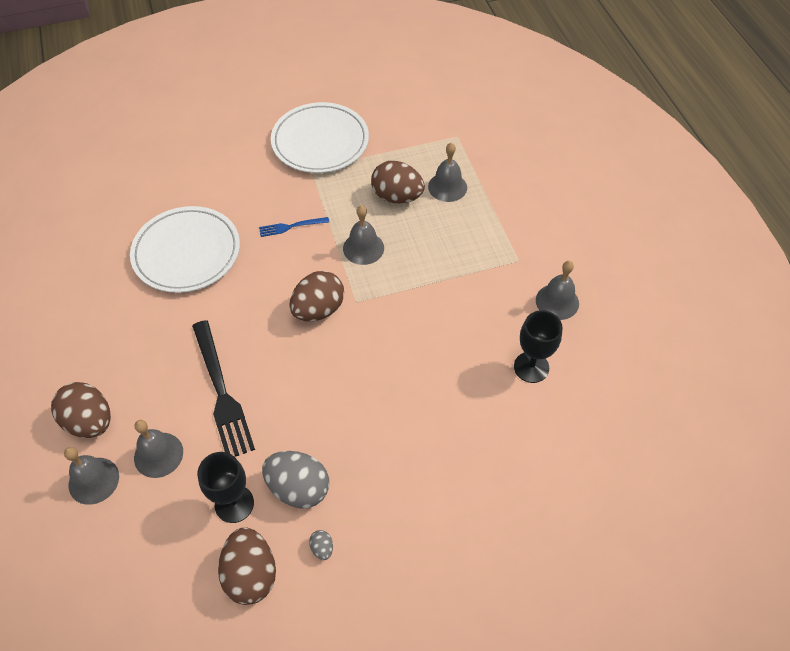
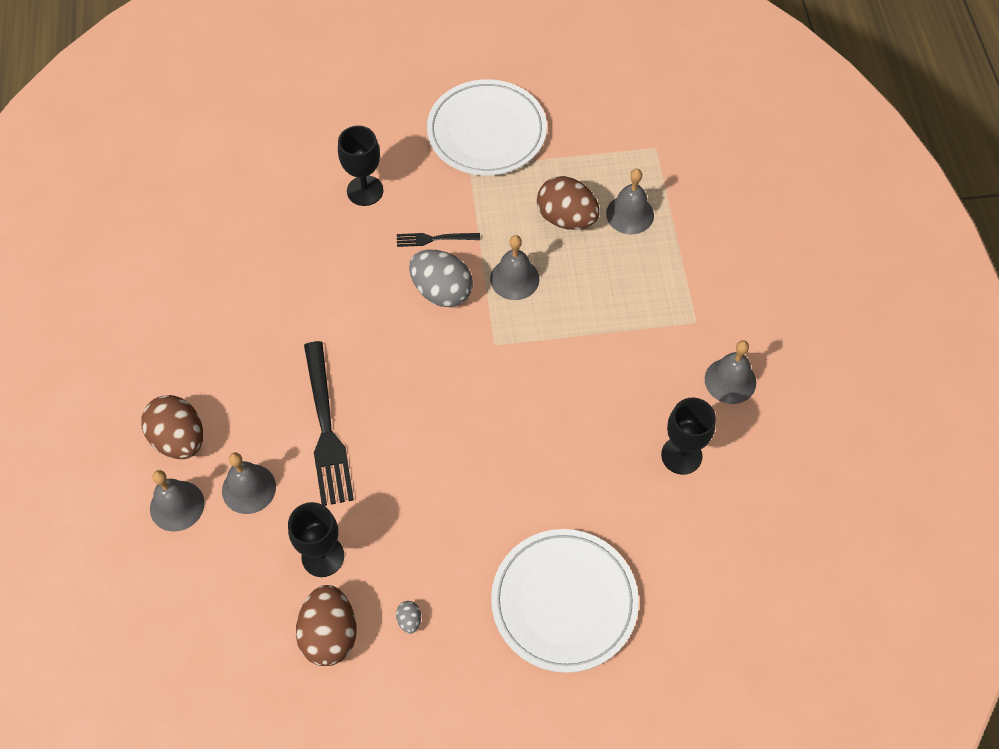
camera: 10 degrees right, 5 degrees up
(187, 252) = (309, 254): white plate -> white plate (564, 602)
(227, 198) = (365, 191): none -> black goblet
(290, 227) = (433, 239): blue fork -> black fork
(298, 488) = (394, 551): grey egg -> grey egg (441, 291)
(318, 309) = (449, 347): brown egg -> none

